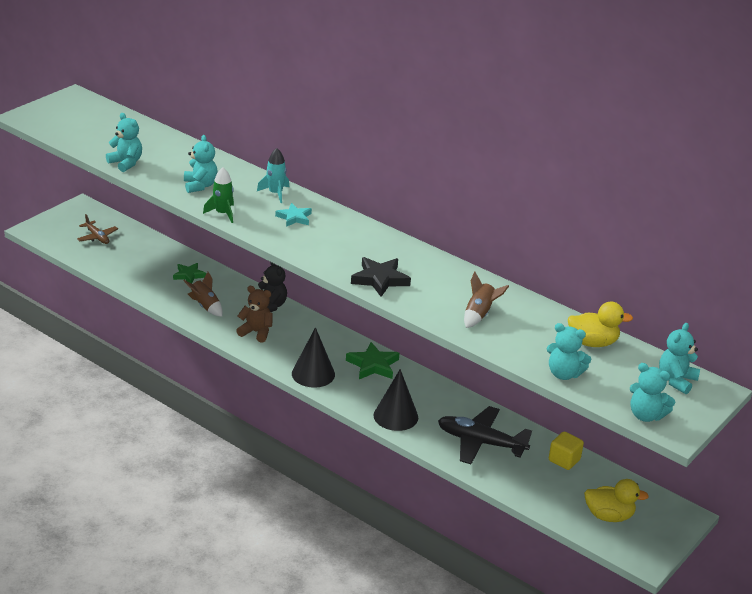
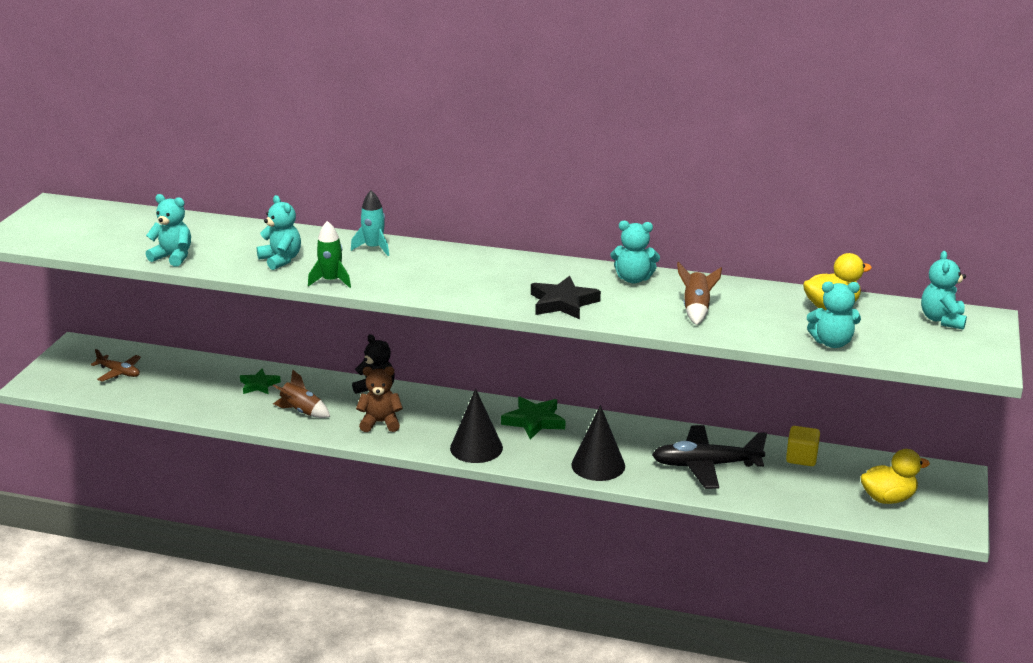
camera: 20 degrees left, 5 degrees down
(294, 218) = (416, 266): turquoise star -> none
(646, 415) = (946, 359): turquoise teddy bear -> turquoise teddy bear (633, 279)

